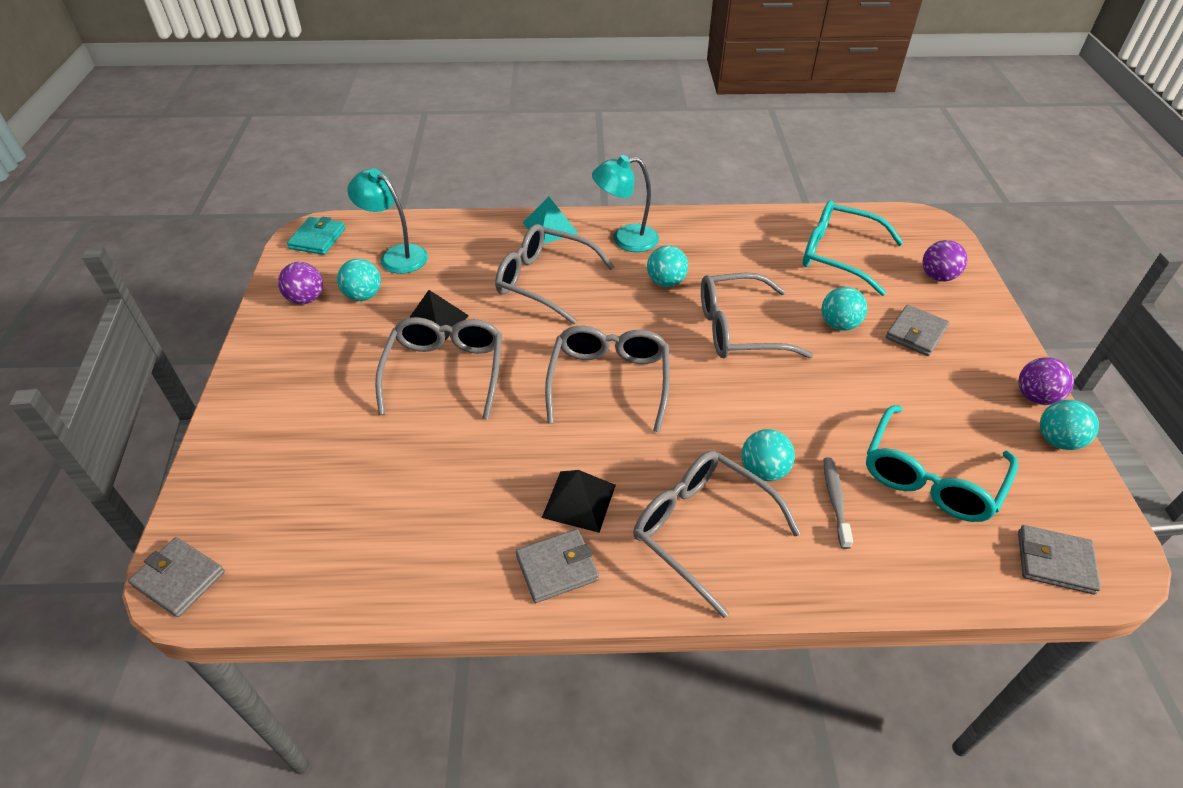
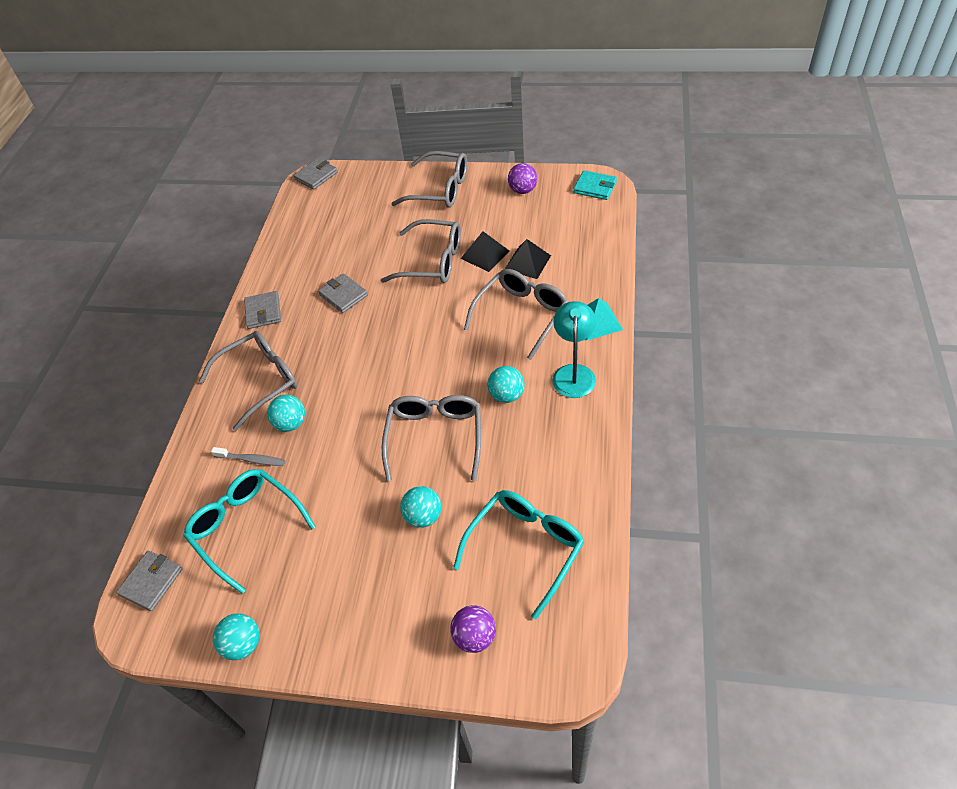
camera: 105 degrees right, 5 degrees up
(363, 296) = (521, 217): turquoise ball -> none
(396, 255) = (568, 230): turquoise lamp -> none
(579, 501) = (304, 324): black pyramid -> black pyramid (527, 262)
(609, 381) = (399, 347): grey glasses -> grey glasses (440, 189)
(915, 333) = (397, 579): grey wallet -> grey wallet (343, 295)
(1035, 397) = (292, 651): purple ball -> none

